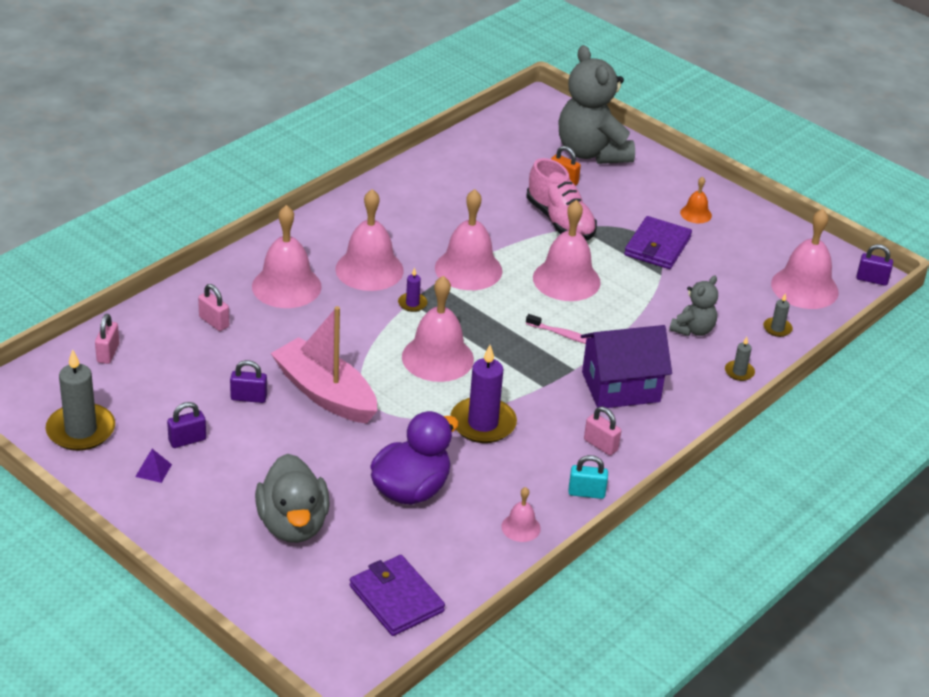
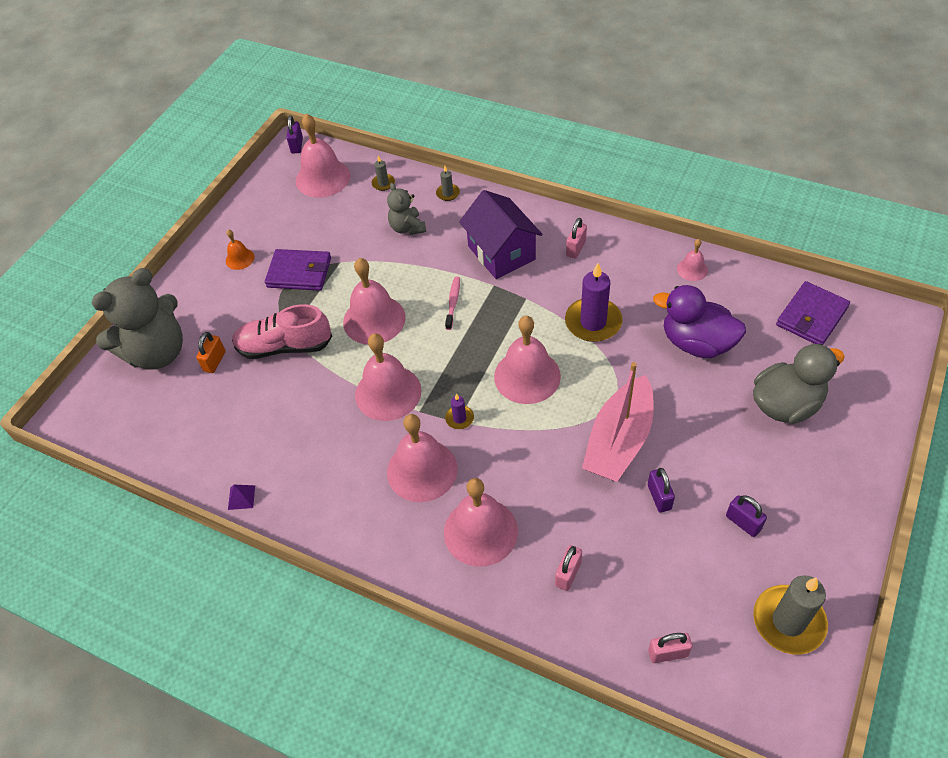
camera: 100 degrees left, 15 degrees up
(153, 470) = (796, 532): purple pyramid -> purple pyramid (241, 497)
(560, 221) = (284, 346): pink shoe -> pink shoe turned 135 degrees counterclockwise
(586, 493) = (632, 244): turquoise padlock -> none
(693, 330) = (407, 228): grey teddy bear -> grey teddy bear turned 135 degrees counterclockwise

